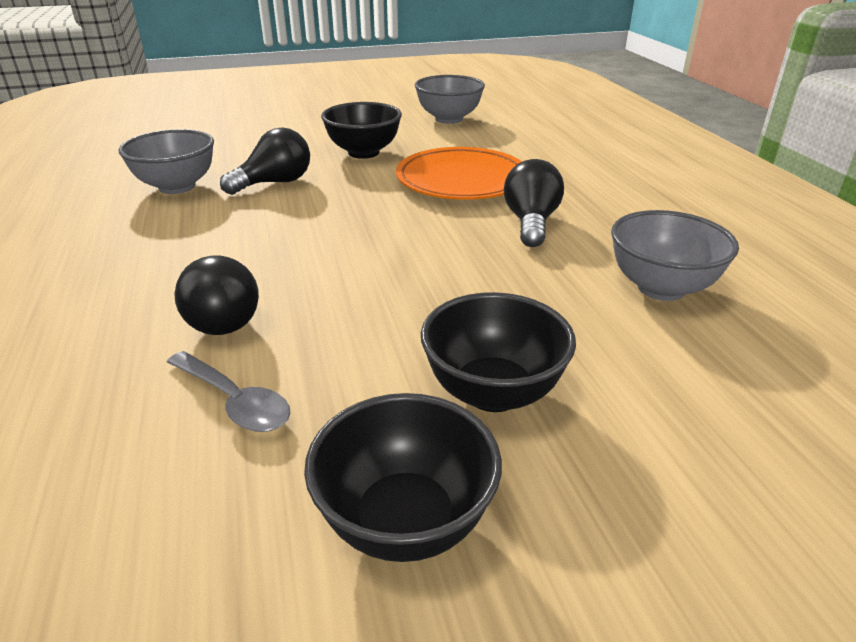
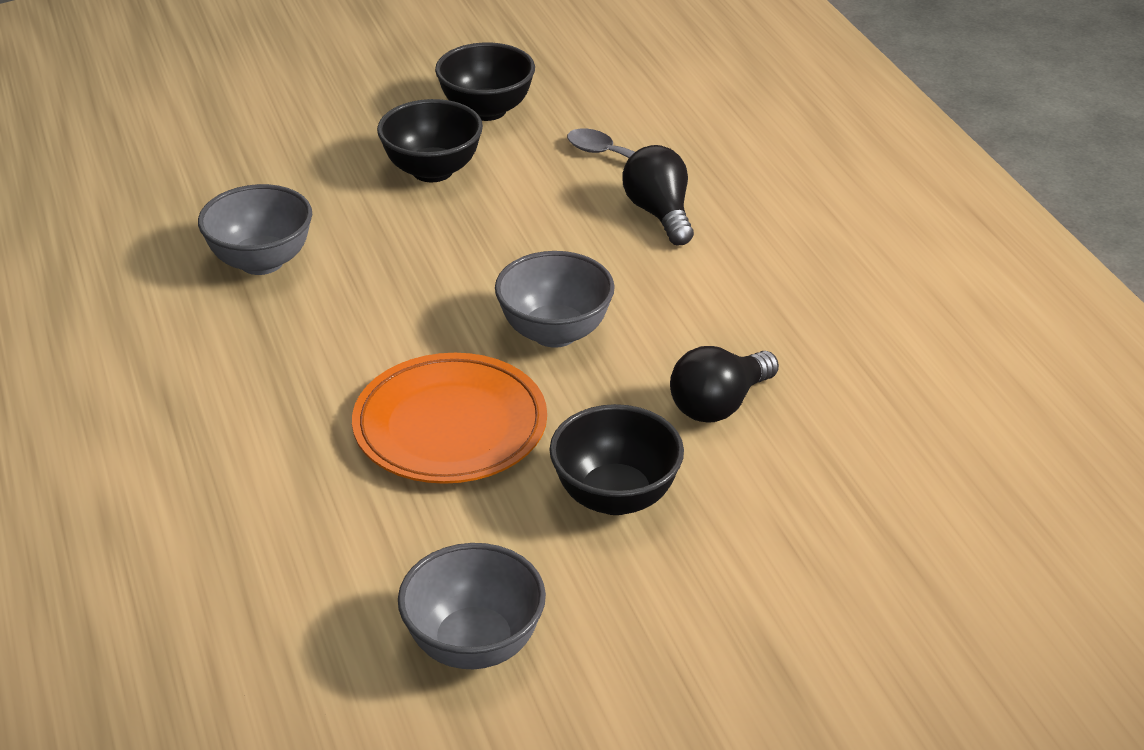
camera: 175 degrees right, 5 degrees up
(177, 187) = (850, 388): grey bowl -> grey bowl (555, 332)
(531, 223) = (368, 344): black light bulb -> none

